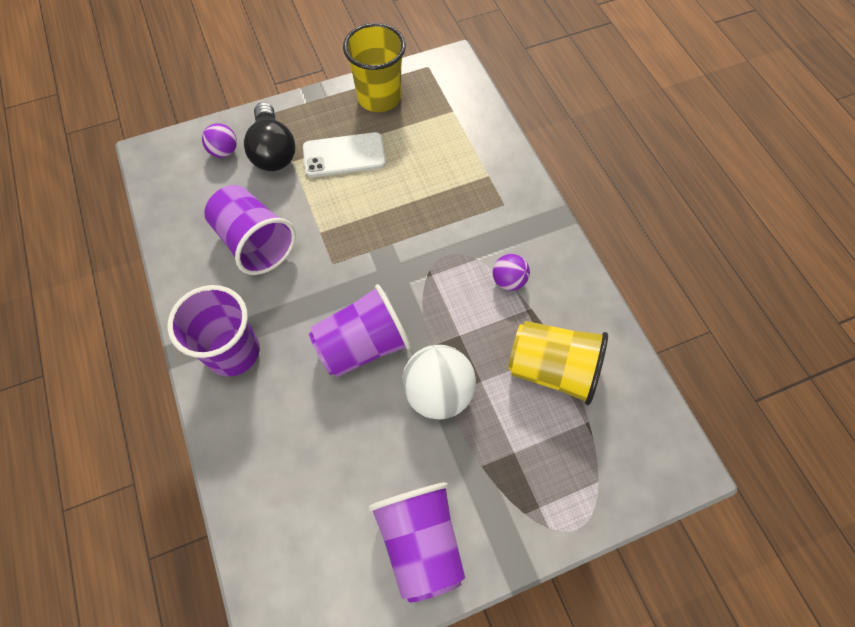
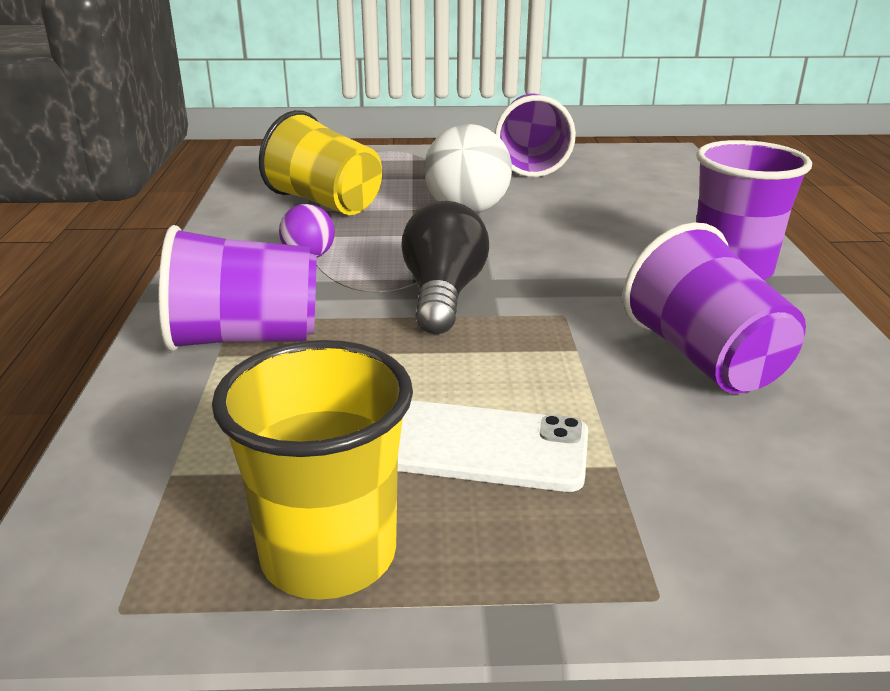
camera: 160 degrees left, 35 degrees down
(224, 151) = (804, 526): purple ball -> none
(273, 151) = (665, 496): black light bulb -> black light bulb (443, 295)
(363, 345) = (543, 247): purple cup -> purple cup (245, 338)

